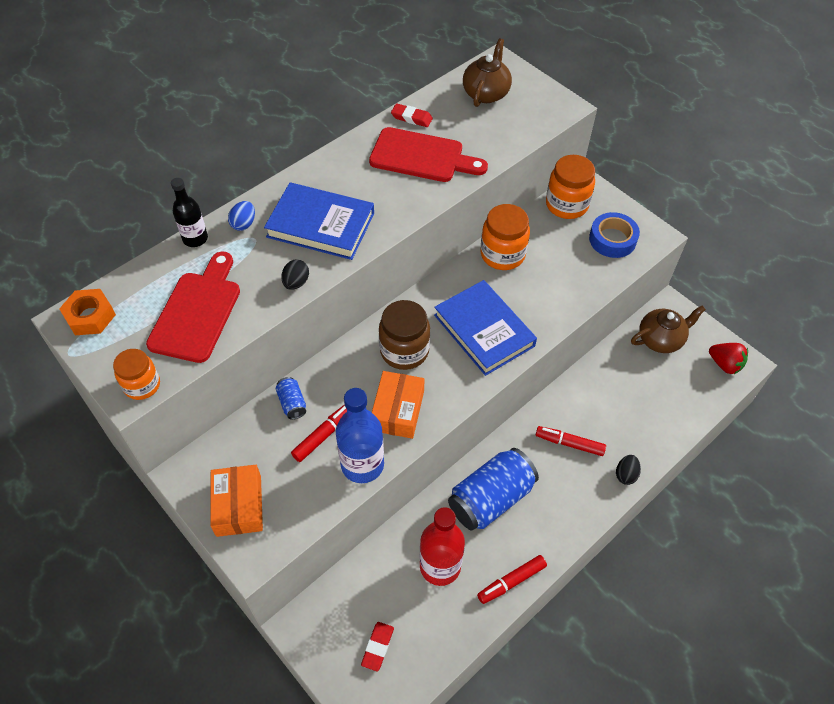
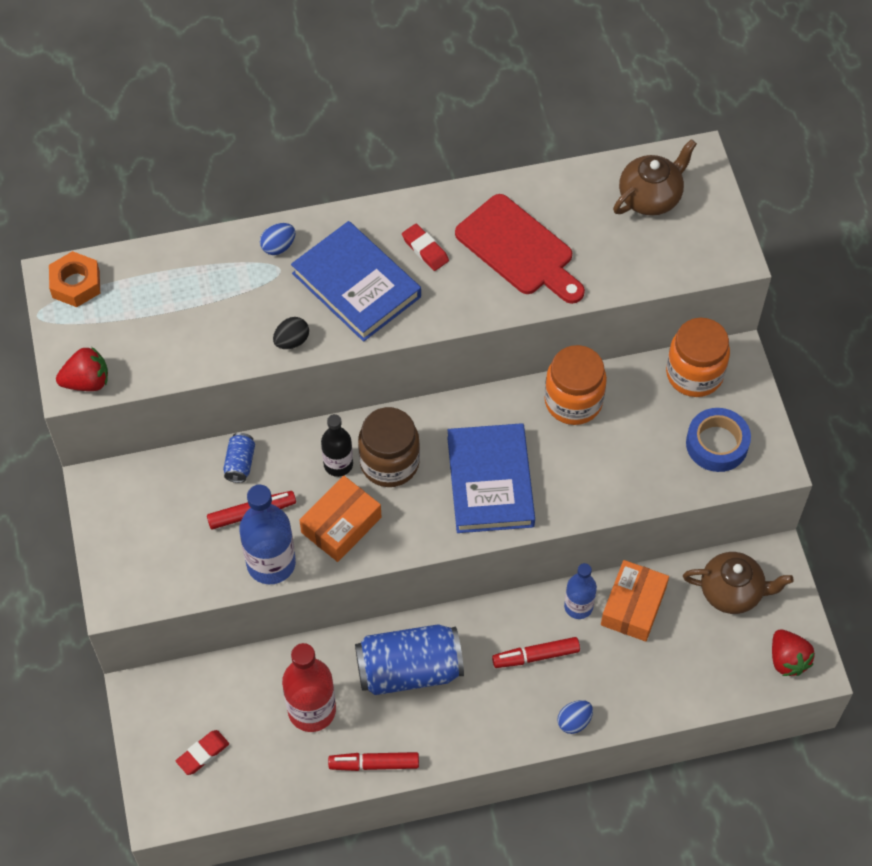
camera: 30 degrees right, 5 degrees up
(142, 385) = (87, 381): orange jar -> red strawberry
(195, 239) = (220, 242): black bottle -> black bottle (338, 464)
(197, 312) = (178, 327): red cutting board -> none
(239, 505) = (130, 543): orange box -> orange box (633, 606)
(411, 118) = (540, 192): red eraser -> red eraser (425, 249)
(569, 443) = (535, 656): red marker -> red marker turned 60 degrees counterclockwise
(573, 396) = (578, 606): none -> blue bottle
(625, 474) = (574, 721): black egg -> blue egg

